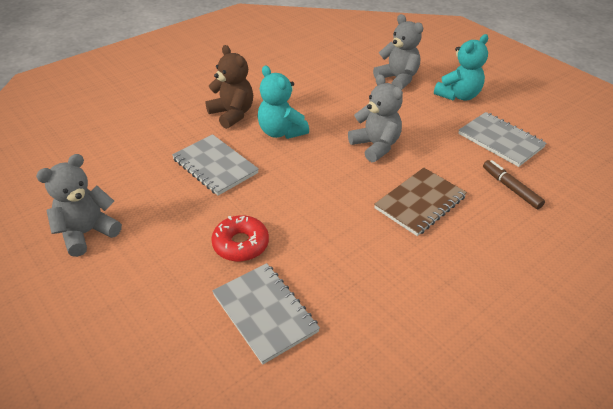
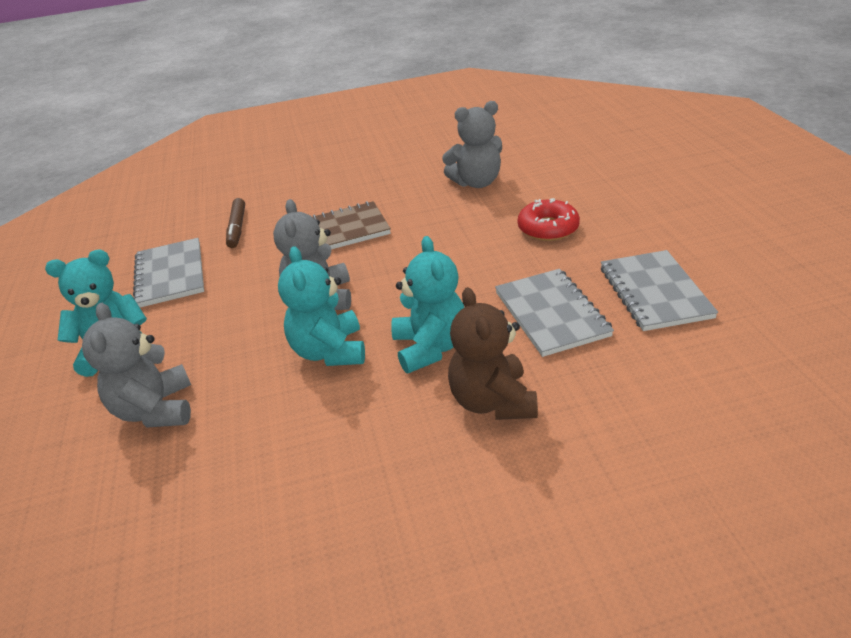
camera: 150 degrees left, 5 degrees down
(87, 233) = (727, 265): grey teddy bear -> grey teddy bear (476, 182)
(265, 313) = (545, 183): grey notebook -> grey notebook (654, 292)
(338, 118) = (329, 351): none -> turquoise teddy bear

